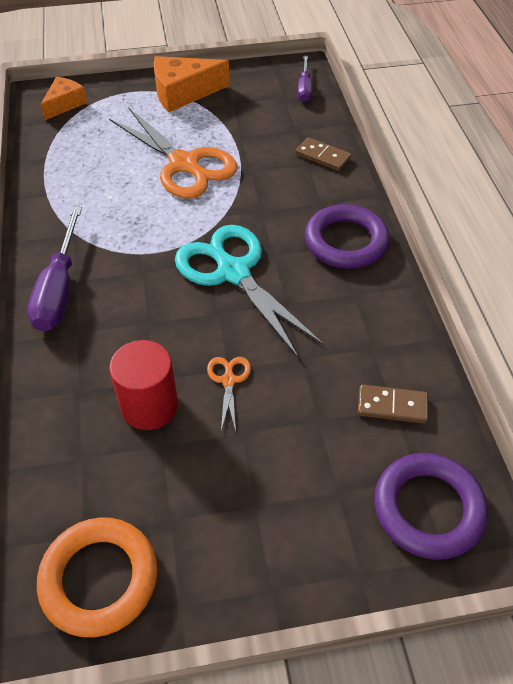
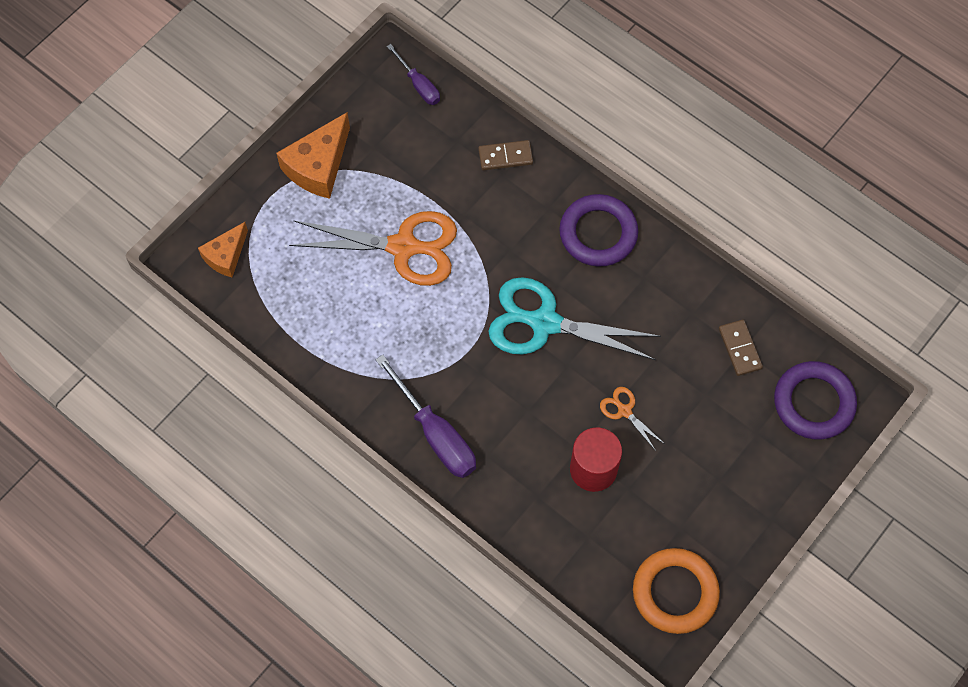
camera: 40 degrees left, 15 degrees up
(65, 104) = (226, 256): orange cheese -> orange cheese turned 135 degrees counterclockwise
(392, 406) = (739, 349): brown domino -> brown domino turned 75 degrees counterclockwise

